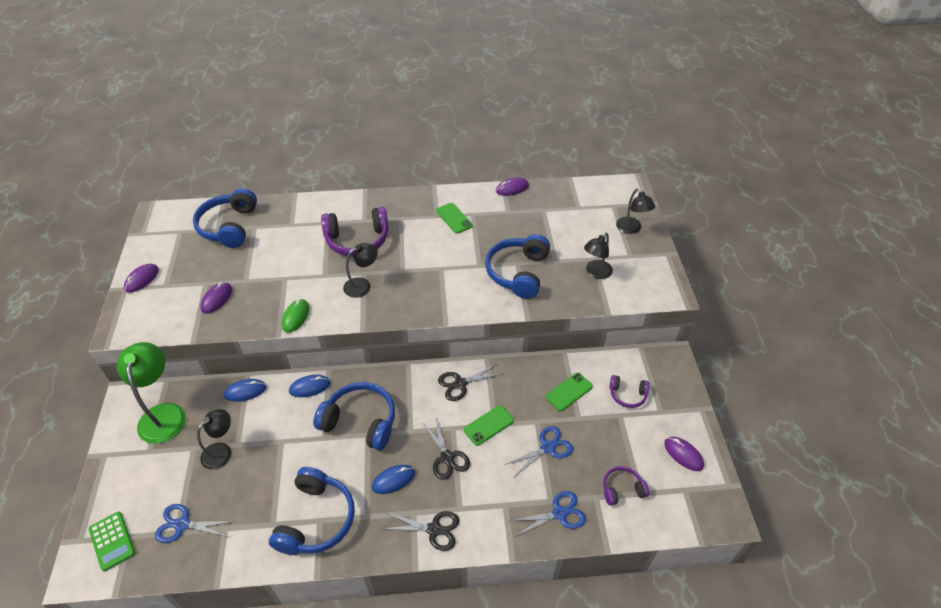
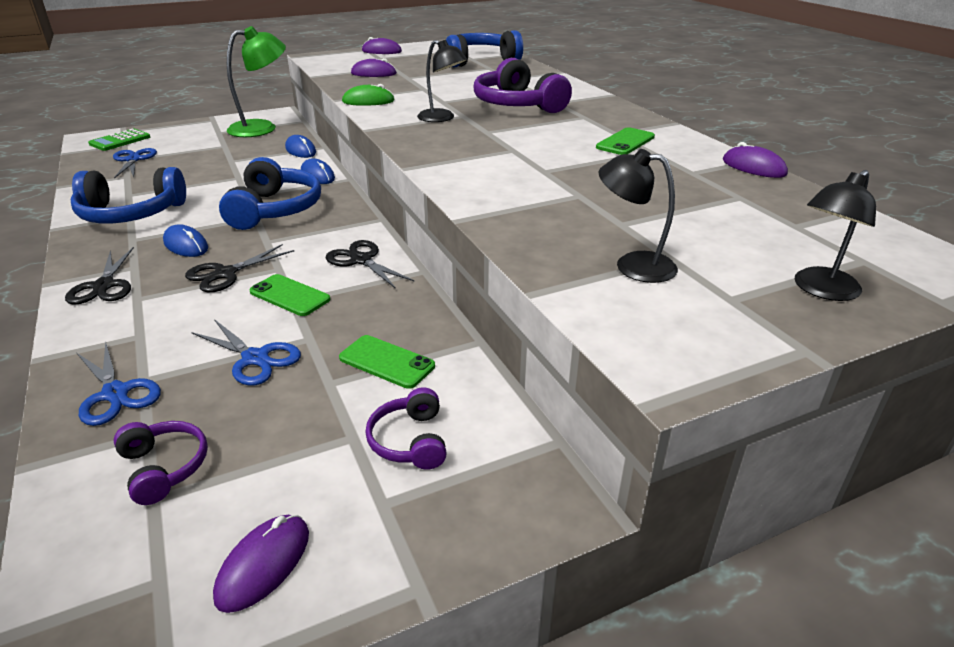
camera: 70 degrees right, 15 degrees down
(221, 451) = (221, 156): black lamp -> none
(518, 272) = (558, 199): blue headphones -> none

